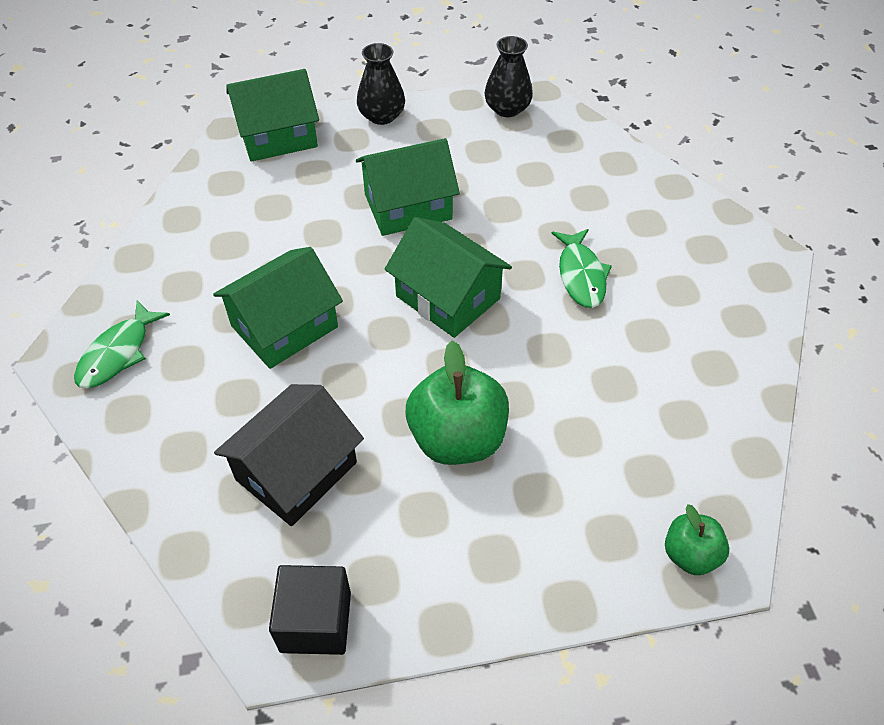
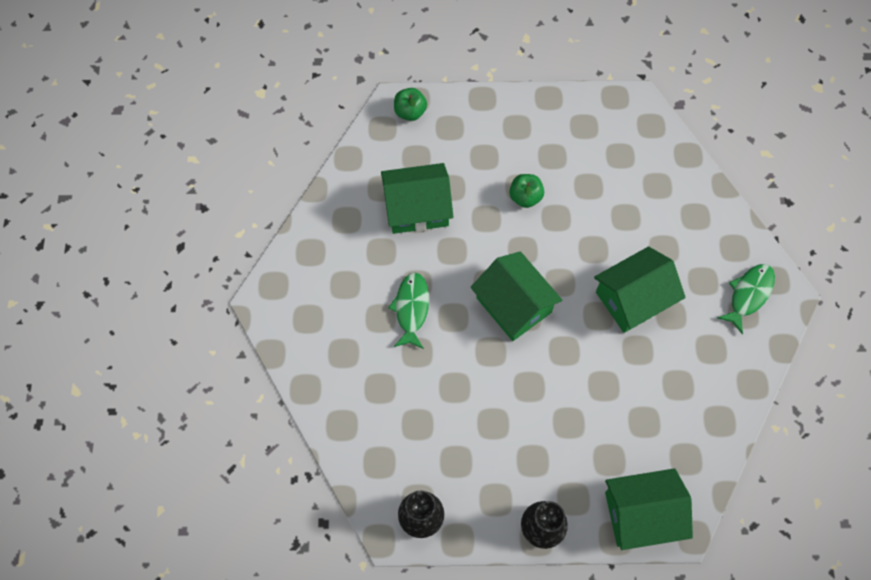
camera: 170 degrees left, 15 degrees up
(296, 471) = (625, 192): black house -> none
(315, 622) = (615, 110): black cube -> none
(408, 206) = (532, 402): green house -> green house (417, 208)
(457, 438) = (525, 197): green apple -> green apple, size x0.55

